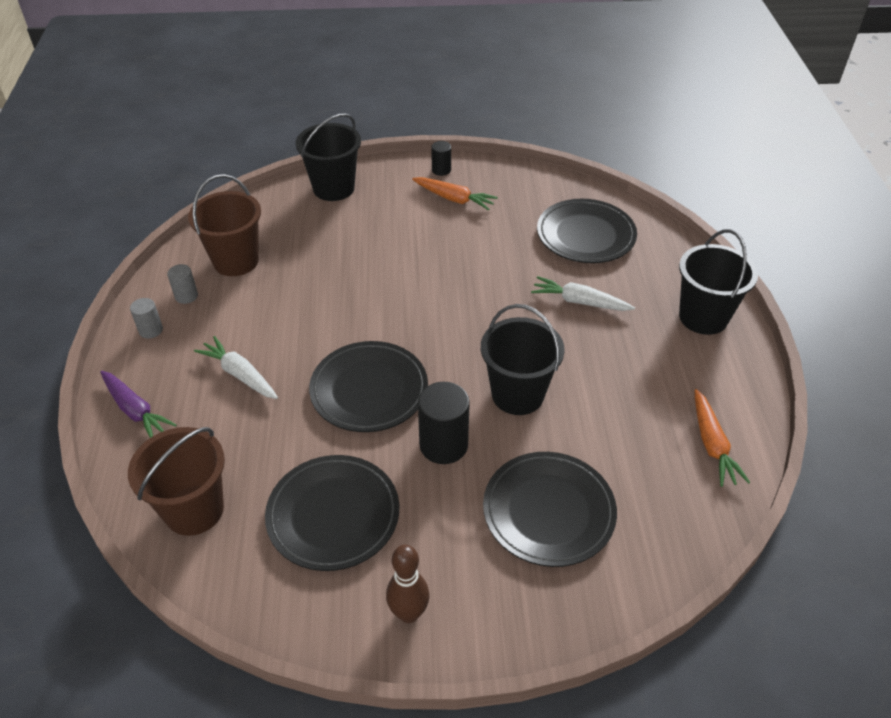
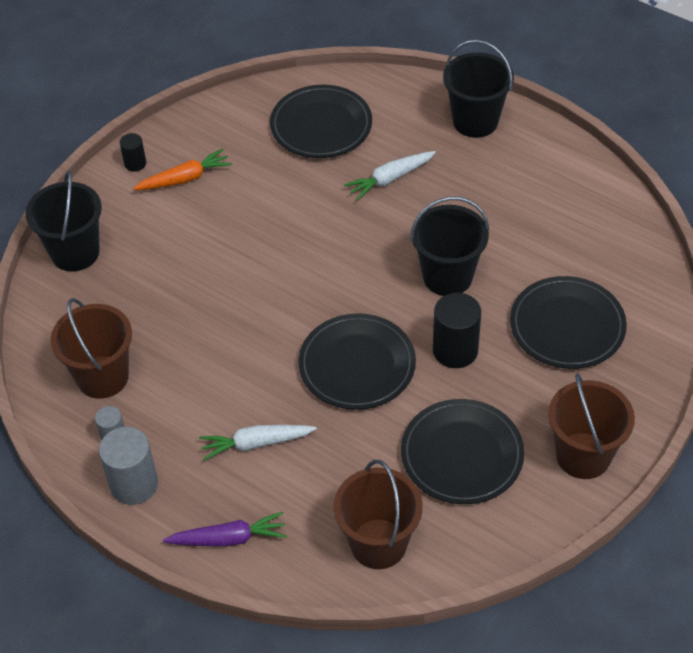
camera: 50 degrees left, 5 degrees up
(151, 330) = (134, 484): grey cylinder -> grey cylinder, size x1.83
(409, 613) = (583, 455): brown bowling pin -> brown bucket
(712, 444) = (589, 201): orange carrot -> none

